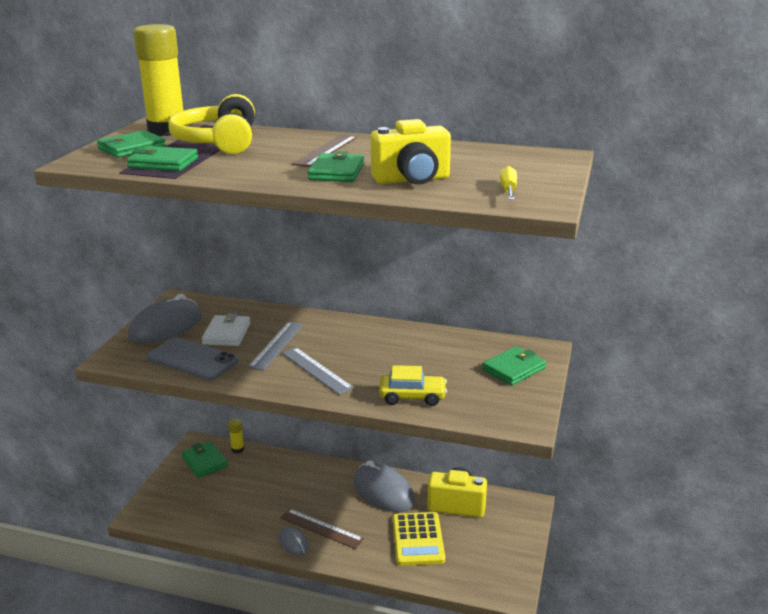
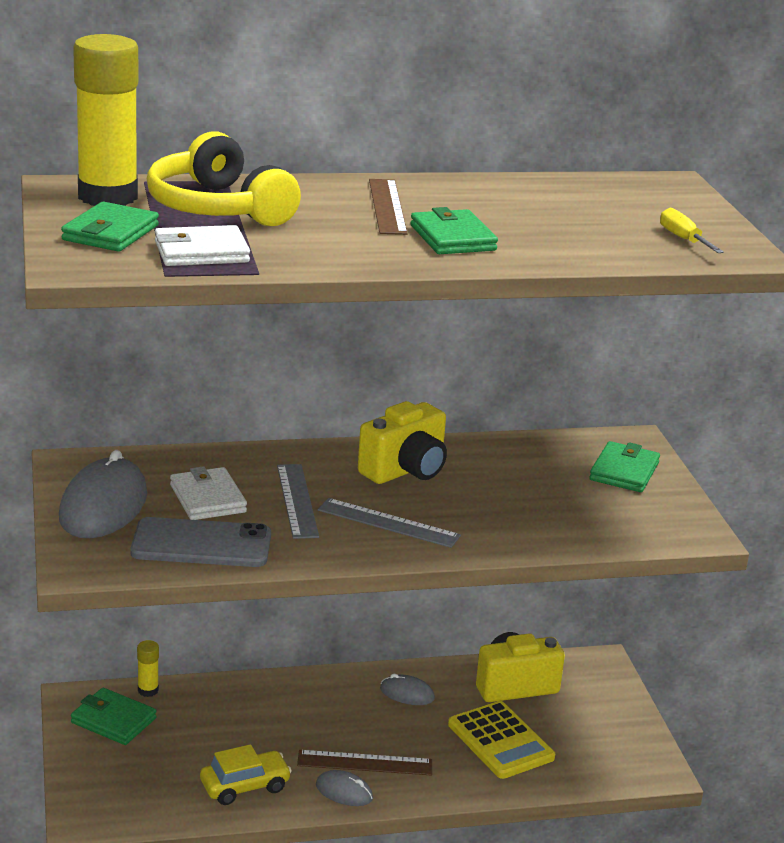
camera: 30 degrees left, 0 degrees up
(163, 163) = (201, 252): green wallet -> white wallet
(383, 491) = (407, 693): grey mouse -> grey mouse, size x0.50
(412, 180) = (558, 238): yellow camera -> yellow camera (405, 470)
(412, 397) = (542, 531): yellow car -> yellow car (245, 786)

